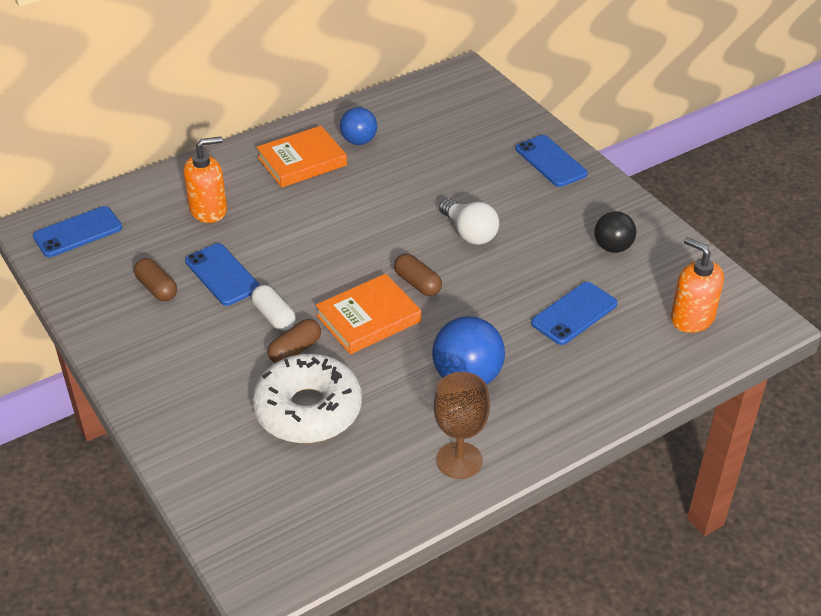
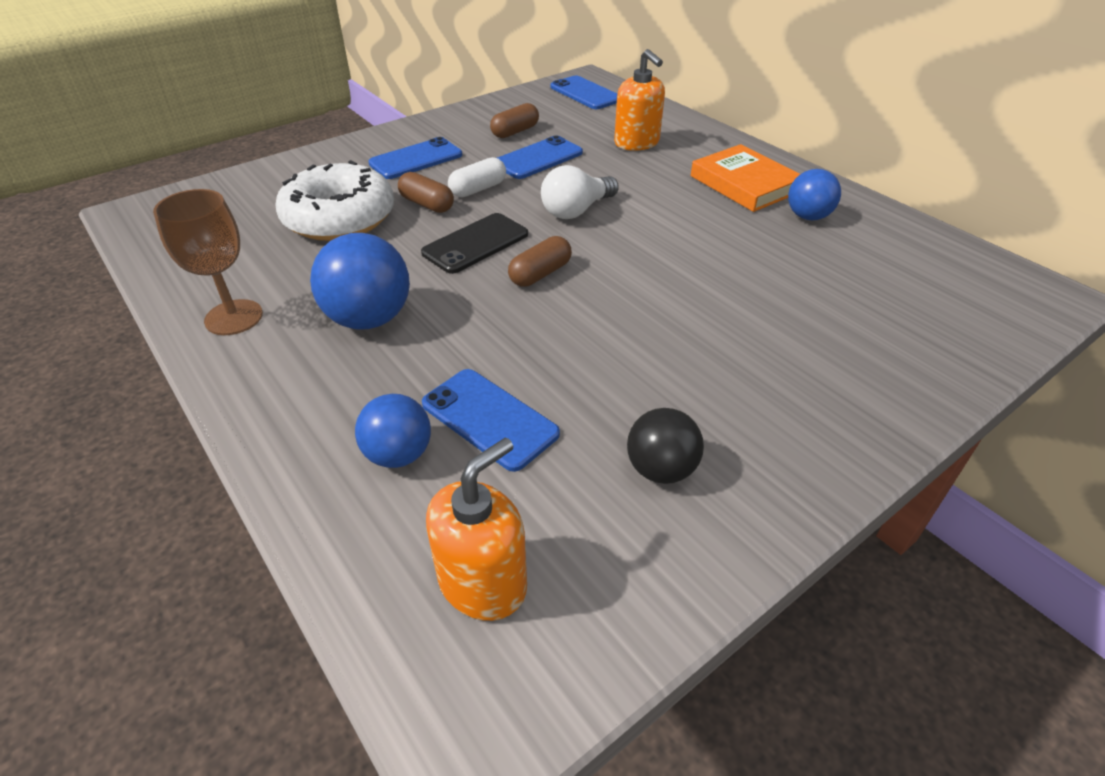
camera: 85 degrees right, 0 degrees up
(368, 318) = (476, 244): orange book -> black phone
(469, 233) = (651, 311): white light bulb -> white light bulb (576, 210)
(550, 161) = (867, 391): blue phone -> blue phone (416, 159)
(605, 353) = (399, 454): none -> blue ball

